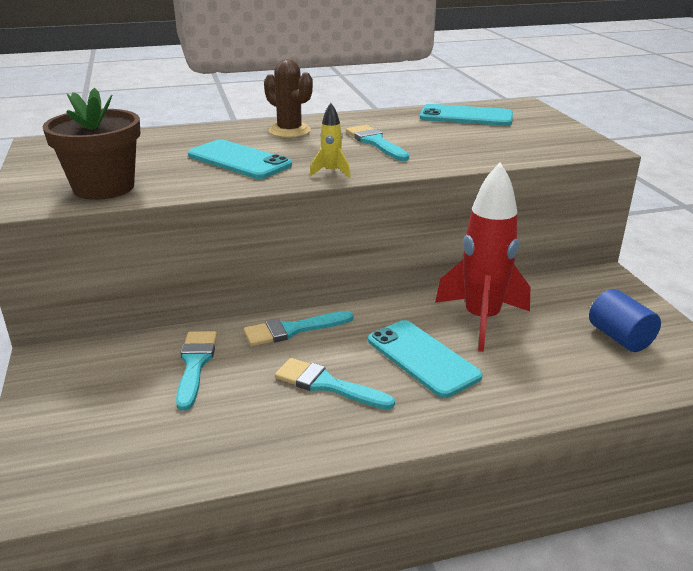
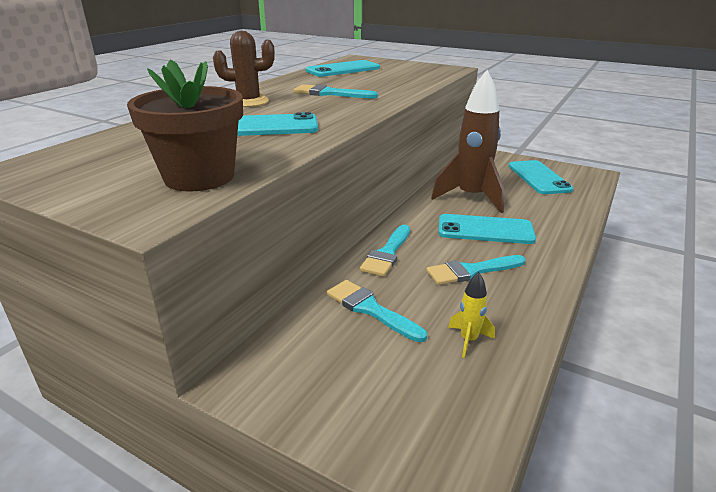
camera: 45 degrees left, 0 degrees up
(331, 172) = (352, 115): yellow rocket -> yellow rocket (468, 340)
(481, 320) = (471, 197): red rocket -> brown rocket
(619, 338) = (539, 177): blue cylinder -> turquoise phone

